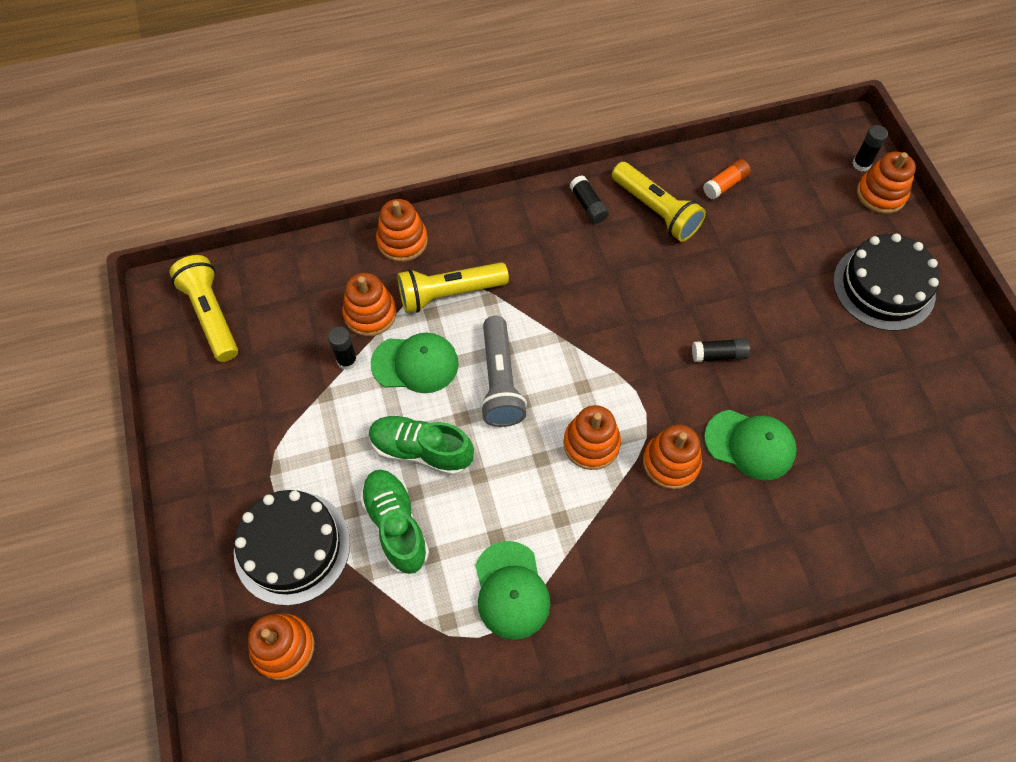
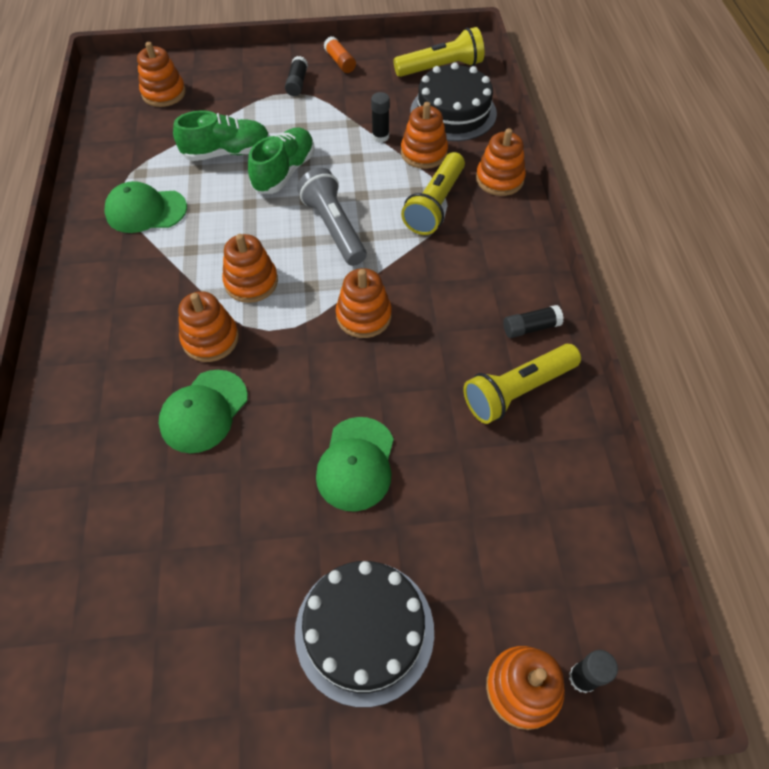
camera: 100 degrees right, 5 degrees down
(292, 547) = (233, 100): black cake -> black cake (453, 112)
(415, 364) = (366, 176): green cap -> green cap (356, 464)
(449, 294) = (435, 205): yellow flashlight -> yellow flashlight turned 150 degrees counterclockwise
(500, 381) = (334, 228): grey flashlight -> grey flashlight turned 60 degrees clockwise
(608, 334) = (363, 316): none -> orange stacking toy
(718, 355) = (315, 408): black glue stick -> black glue stick (297, 83)
(725, 185) = (552, 476): orange glue stick -> orange glue stick (340, 62)

